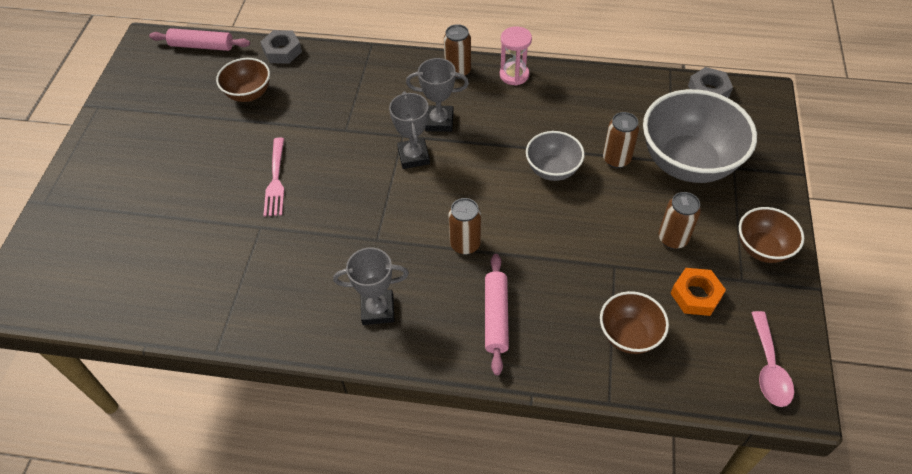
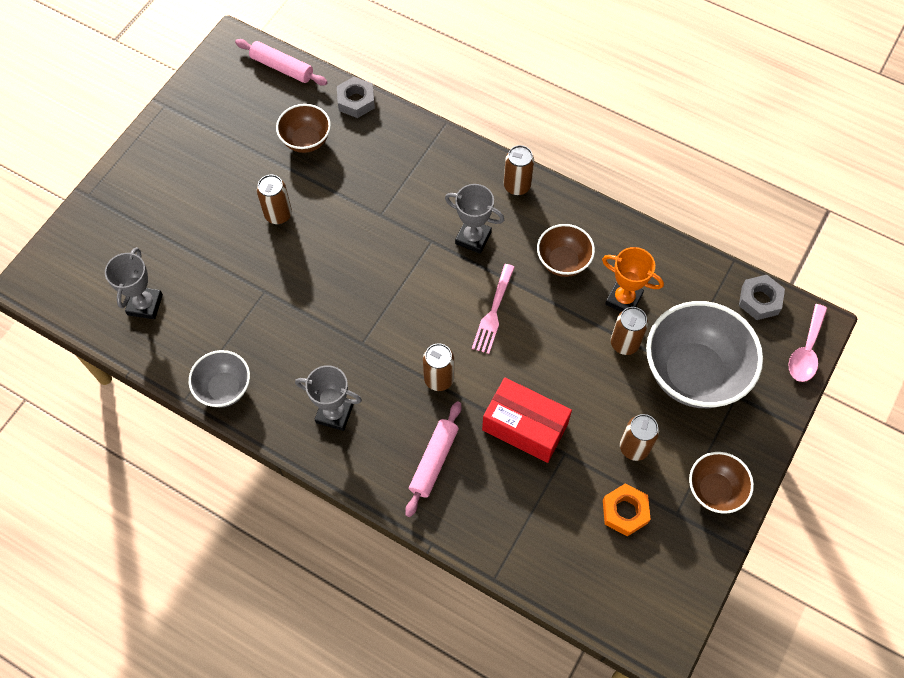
camera: 20 degrees right, 10 degrees up
(247, 159) = (278, 215): none -> brown can
(275, 179) = (296, 246): pink fork -> pink fork (493, 311)
(413, 156) = (432, 268): grey trophy -> grey trophy (145, 305)
(514, 75) = (571, 210): pink hourglass -> none
(552, 170) = (557, 332): grey bowl -> grey bowl (224, 388)
(566, 257) = (525, 427): none -> red box
(596, 126) = (623, 299): none -> orange trophy
(629, 335) = (543, 525): brown bowl -> brown bowl (563, 261)
(768, 367) = (653, 605): pink spoon -> pink spoon (806, 350)

